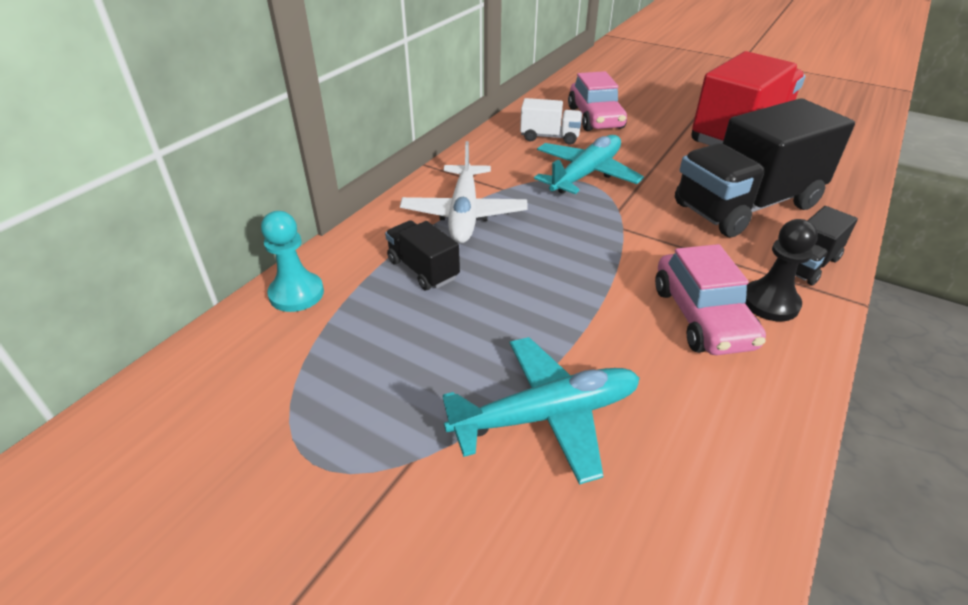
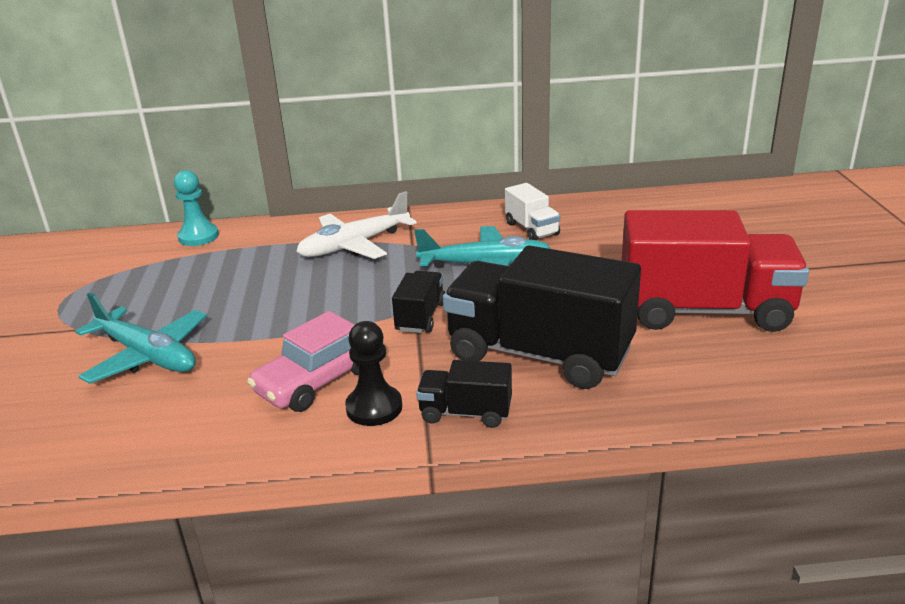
camera: 55 degrees right, 10 degrees down
(423, 269) = (265, 260): black truck -> black truck (420, 317)
(595, 118) = (607, 233): pink car -> none

